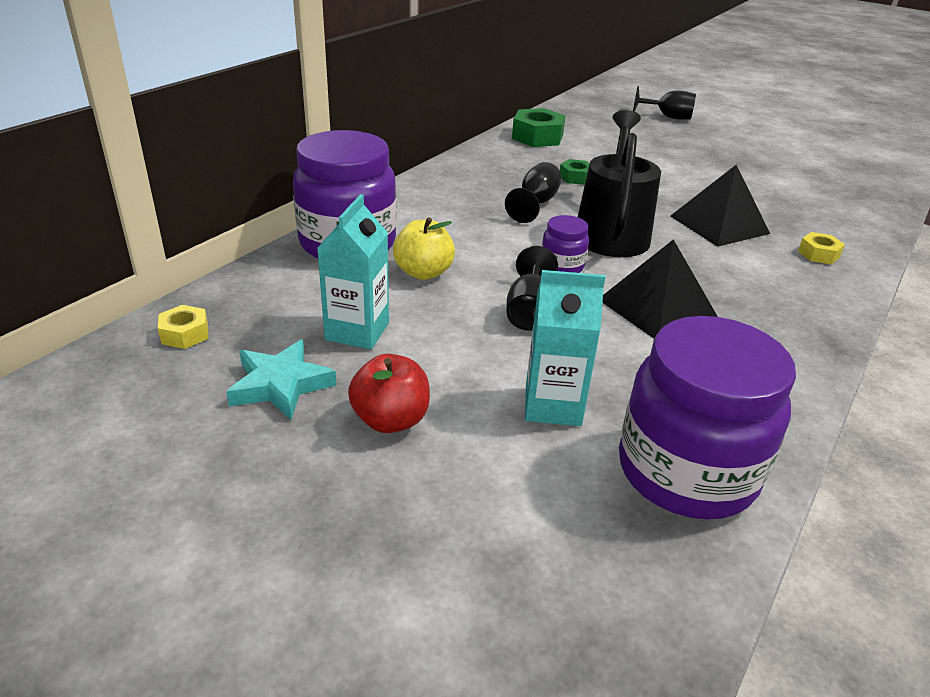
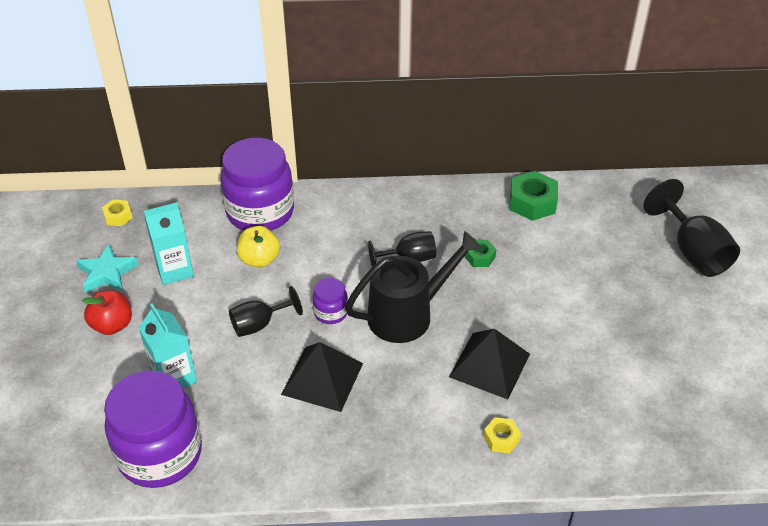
camera: 55 degrees right, 10 degrees up
(668, 117) = (692, 251): black goblet -> black goblet, size x1.59

